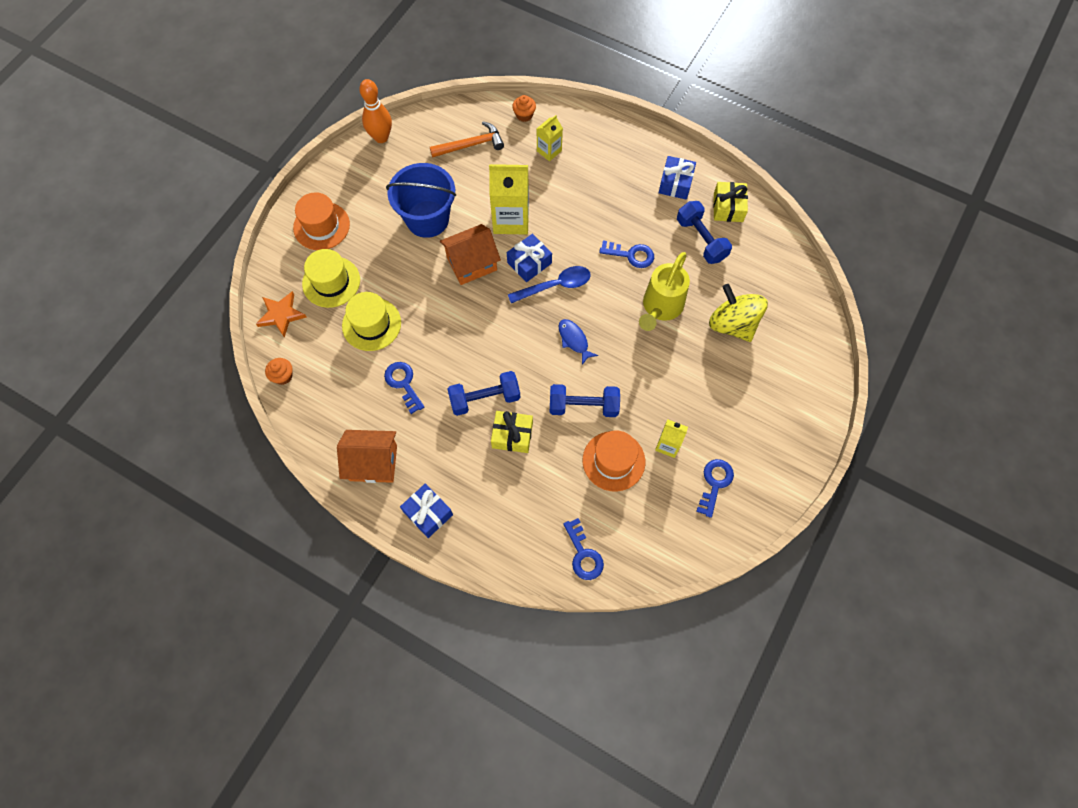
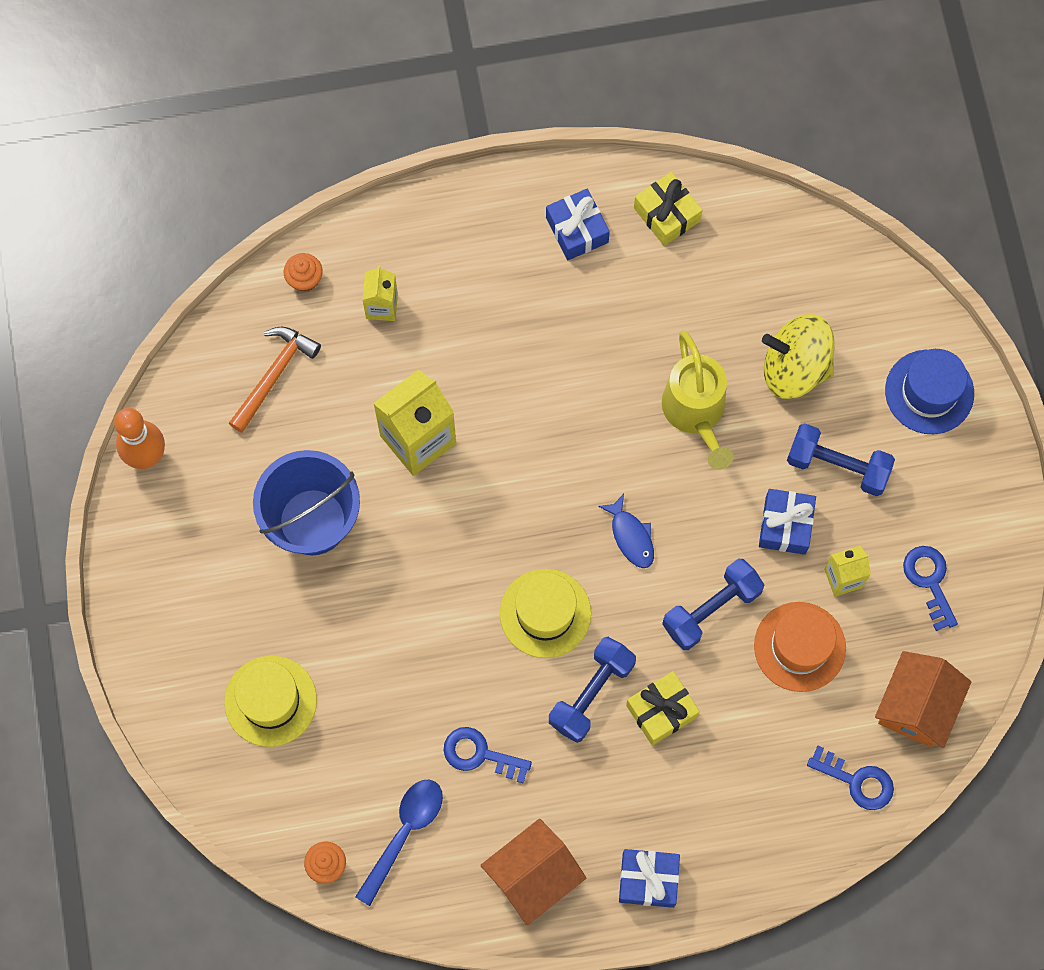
camera: 40 degrees left, 5 degrees up
(281, 315) = (249, 793): orange star -> none
(321, 226) = (186, 638): orange hat -> none
(371, 324) = (372, 713): yellow hat -> yellow hat (545, 613)
(471, 263) = (422, 537): orange house -> orange house (916, 706)
(529, 263) = (491, 479): blue gift -> blue gift (785, 525)
(555, 286) = (549, 485): blue spoon -> blue spoon (404, 833)
(574, 340) = (631, 536): blue fish -> blue fish turned 135 degrees counterclockwise
(631, 255) = (604, 371): blue key -> none
(701, 239) = (670, 284): blue dumbbell -> blue dumbbell (837, 466)
(797, 388) = (929, 392): none -> blue hat

